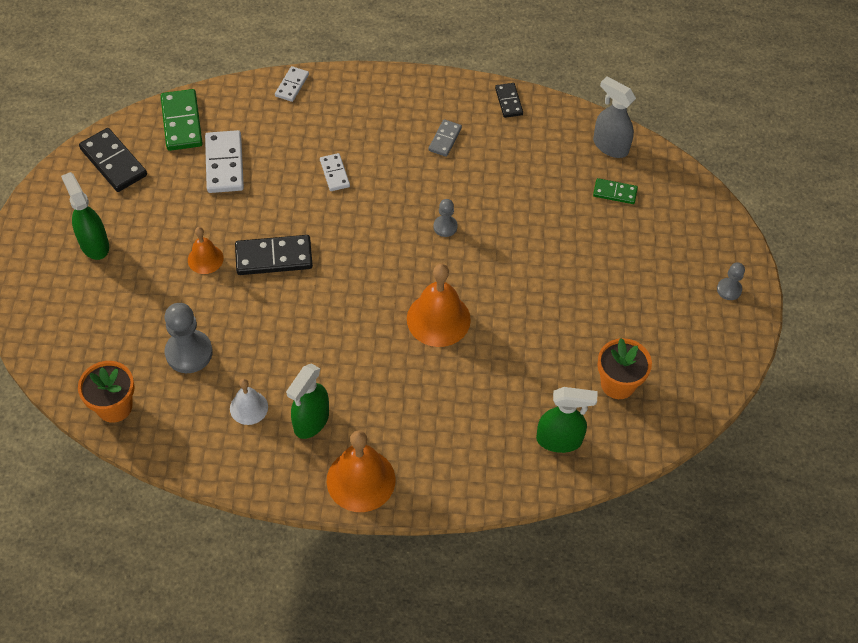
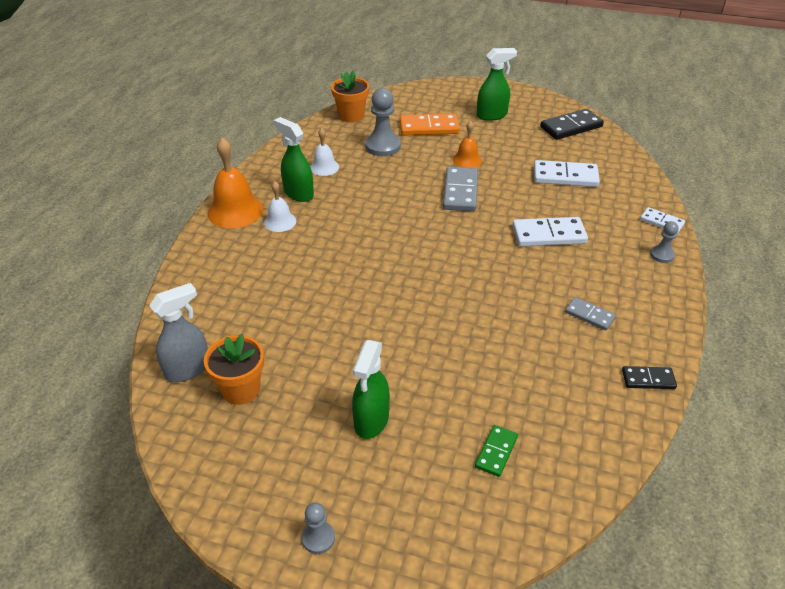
camera: 105 degrees right, 15 degrees down
(135, 309) = (429, 127): none -> orange domino
(181, 122) = (613, 159): green domino -> none
(274, 257) = (460, 192): black domino -> grey domino
(335, 173) = (549, 235): white domino -> white domino, size x1.72
(370, 425) = (280, 221): none -> white bell
(438, 319) = (366, 275): orange bell -> none
(445, 227) = (472, 296): grey pawn -> grey pawn (662, 255)
(559, 440) = (204, 331): green spray bottle -> green spray bottle (371, 421)
(610, 146) = (573, 466): grey spray bottle -> grey spray bottle (188, 369)

